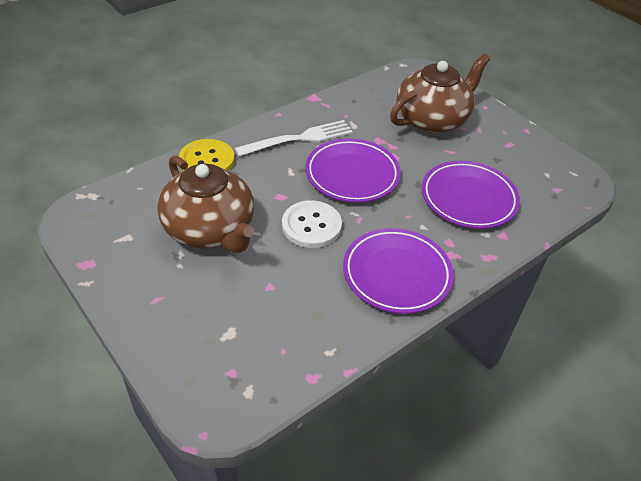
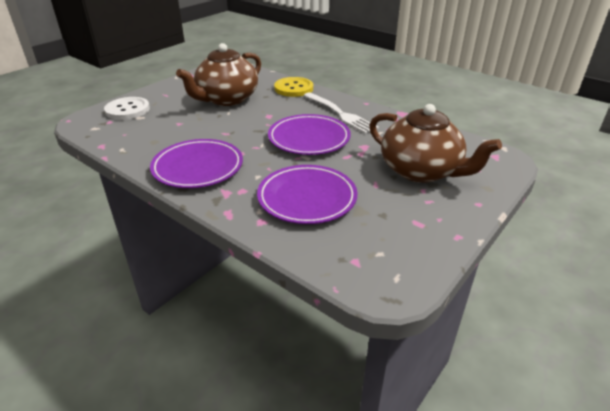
camera: 80 degrees right, 10 degrees down
(311, 226) = (241, 130): white button -> white button (127, 110)

